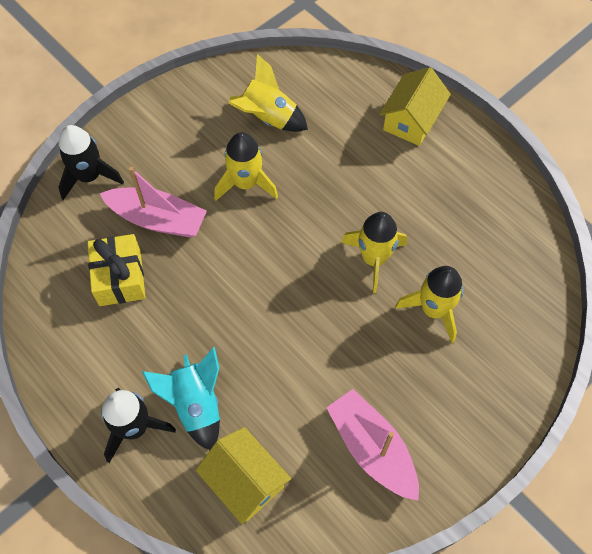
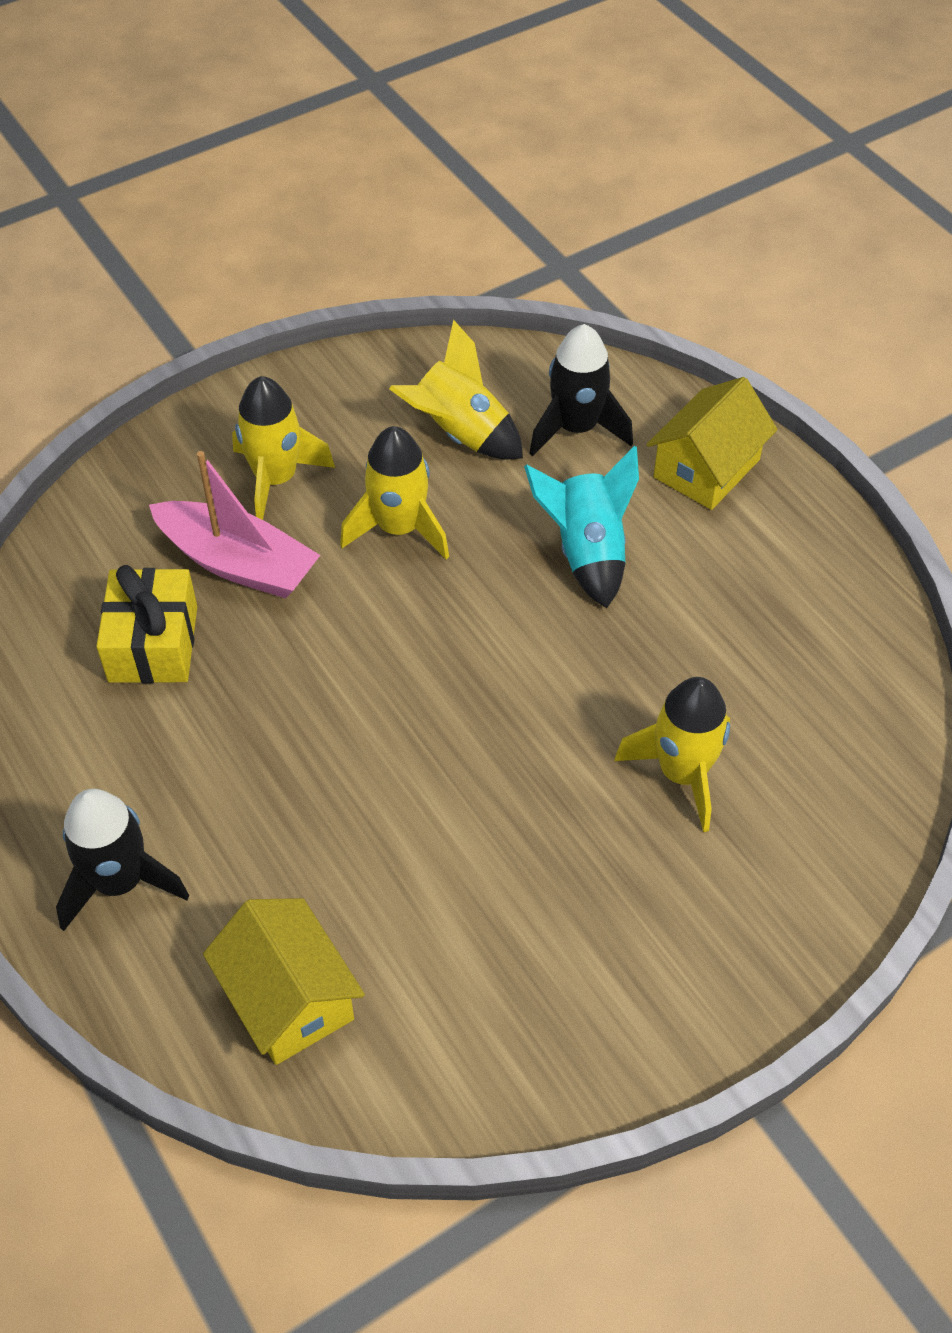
camera: 10 degrees right, 10 degrees down
(89, 176) = (141, 483): black rocket -> black rocket (576, 428)
(195, 405) = (232, 862): turquoise rocket -> turquoise rocket (587, 552)
(372, 448) = (524, 982): pink boat -> none
(374, 259) = (594, 676): yellow rocket -> yellow rocket (276, 479)

